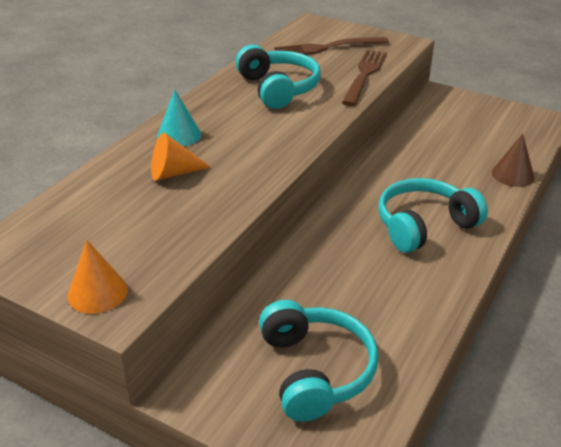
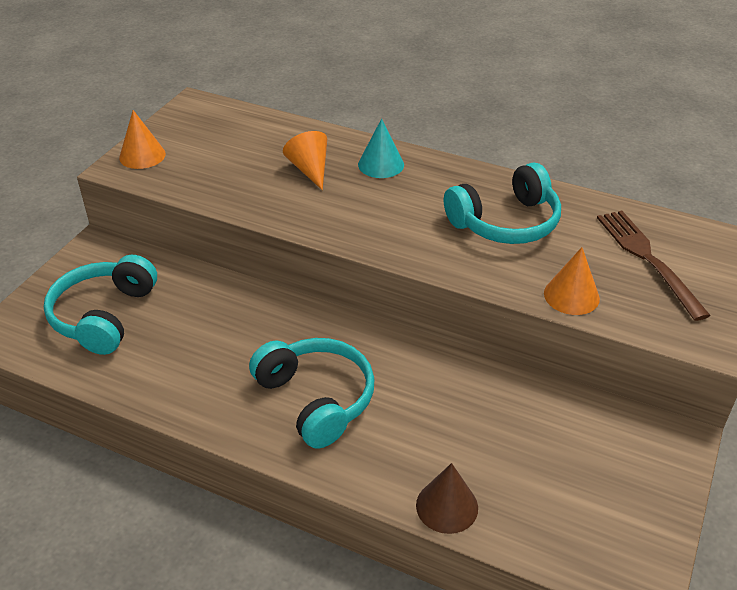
camera: 85 degrees right, 5 degrees up
(315, 370) = (103, 316): turquoise headphones -> turquoise headphones turned 120 degrees clockwise
(364, 75) = (571, 295): brown fork -> orange cone

